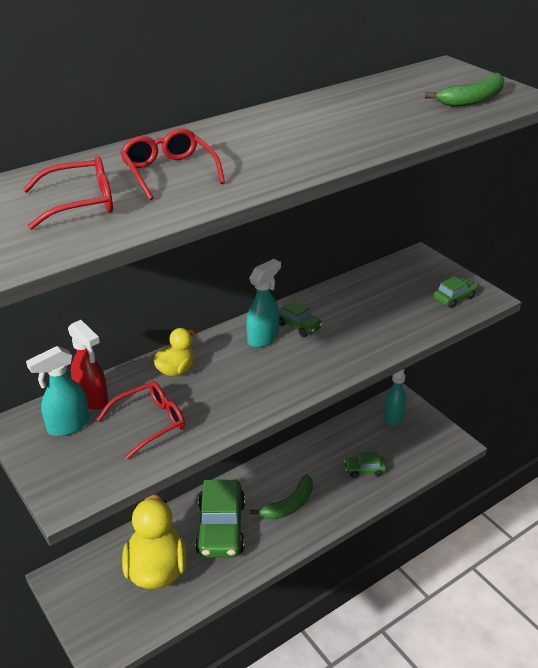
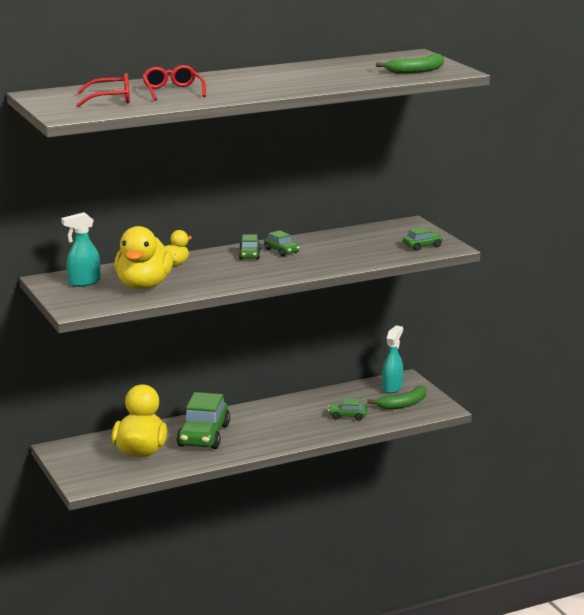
camera: 10 degrees right, 15 degrees down
(92, 399) = (105, 273): red spray bottle -> none
(149, 423) = (143, 285): red glasses -> yellow duck
(263, 338) = (249, 255): turquoise spray bottle -> green car
(289, 505) = (269, 429): green banana -> green banana (403, 404)

